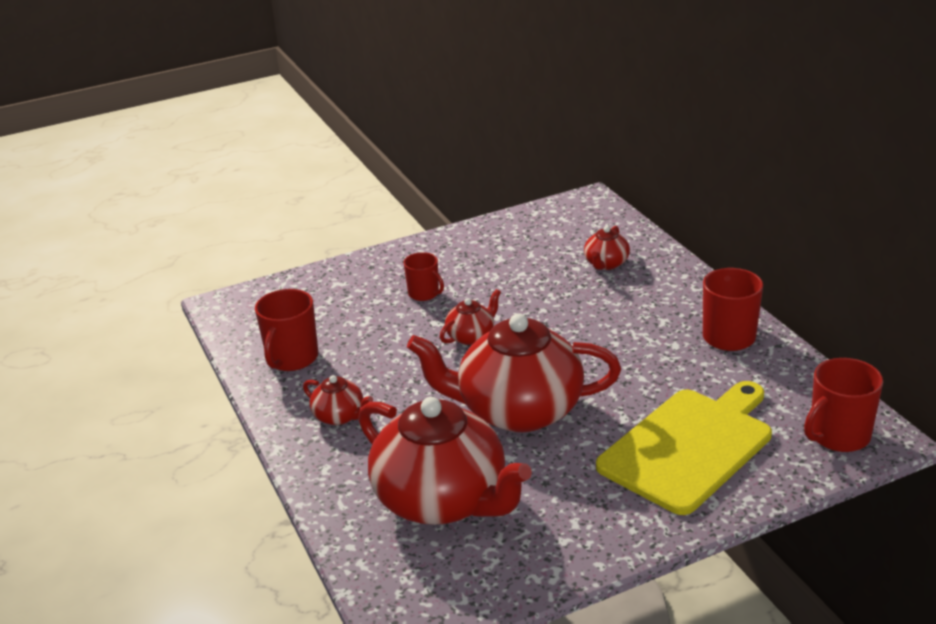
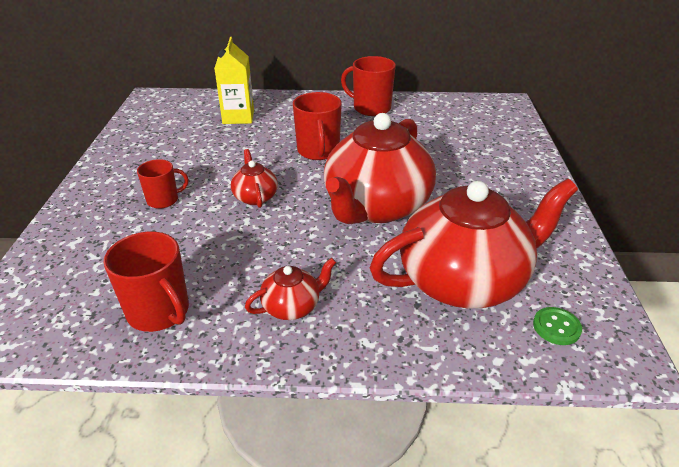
camera: 65 degrees left, 5 degrees up
(417, 574) = (556, 327): none -> green button
(606, 264) = (238, 117): red teapot -> yellow carton
(690, 447) = (473, 157): yellow cutting board -> none
(838, 436) = (497, 112): red mug -> red mug (318, 151)

